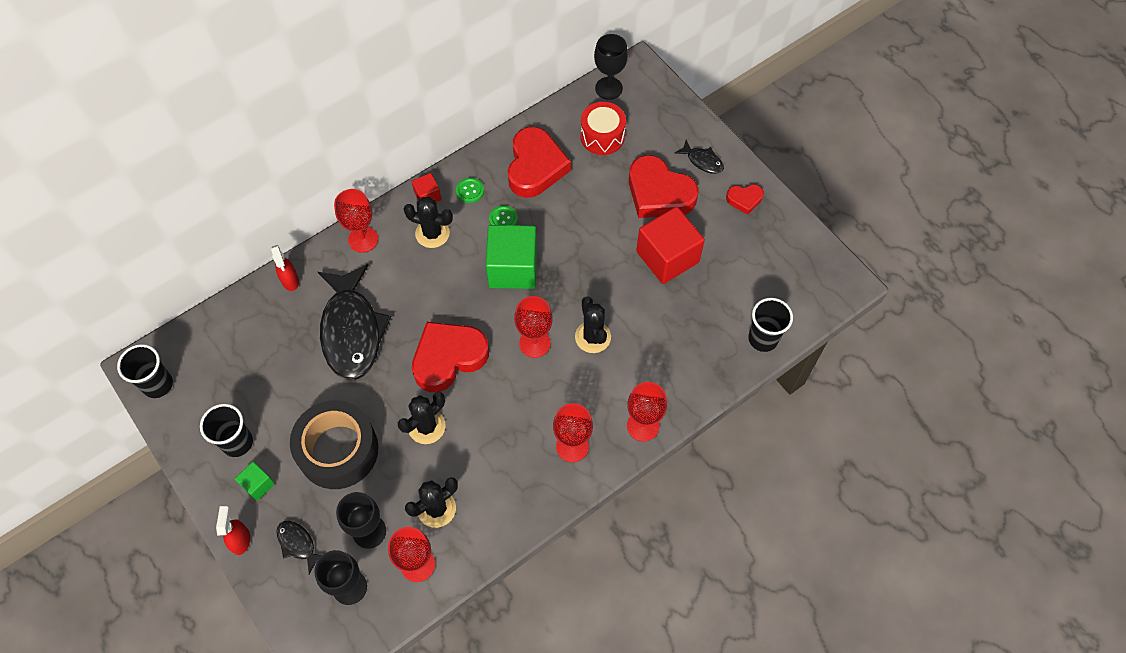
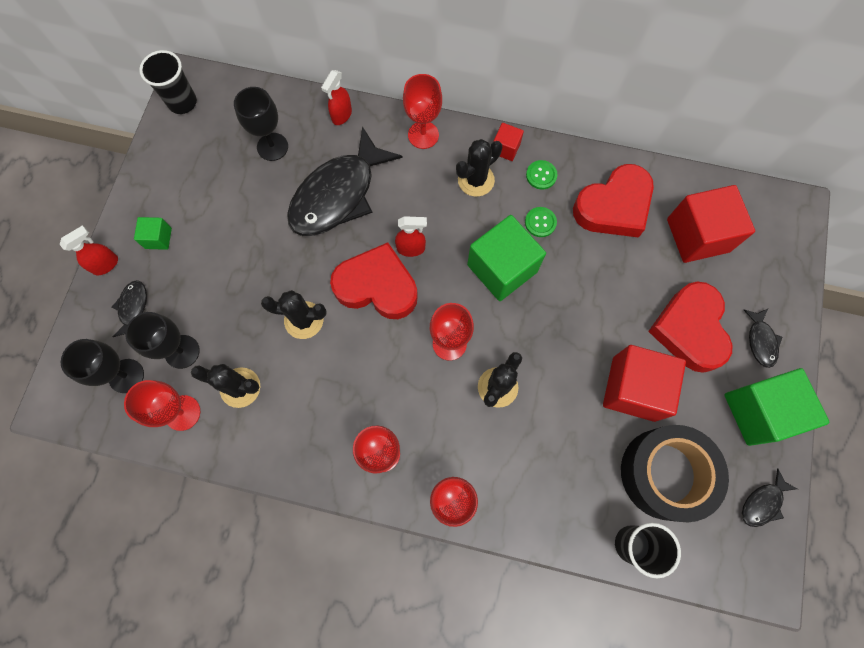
camera: 50 degrees right, 10 degrees up
(237, 442) = (180, 195): black cup -> none
(338, 450) = (230, 271): black tape -> black tape (665, 473)
(432, 233) = (476, 180): black cactus -> black cactus turned 75 degrees clockwise
(442, 314) = (411, 248): none -> red spray bottle
(602, 136) = (697, 235): red drum -> red cube
(608, 88) = (751, 201): black goblet -> black goblet (272, 147)
(744, 199) = (759, 411): red heart -> green cube
(800, 245) = (762, 502): none -> black fish

